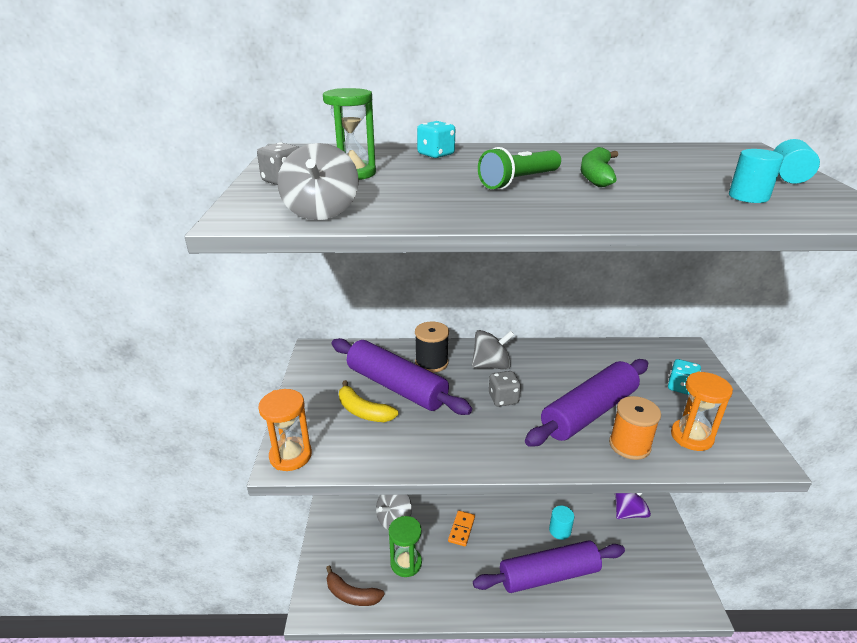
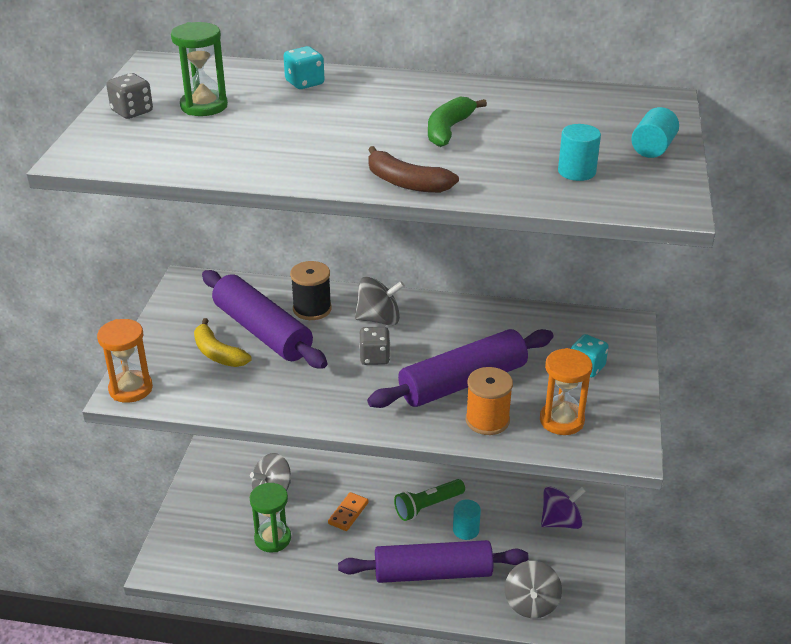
camera: 10 degrees right, 5 degrees up
(321, 211) = (151, 155): grey spinning top -> grey spinning top (531, 603)
(351, 594) = (204, 560): brown banana -> brown banana (406, 183)
(519, 181) = (362, 131): green flashlight -> green flashlight (427, 506)

